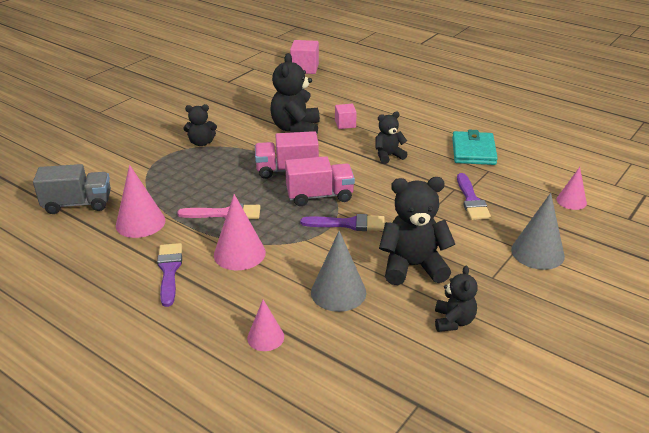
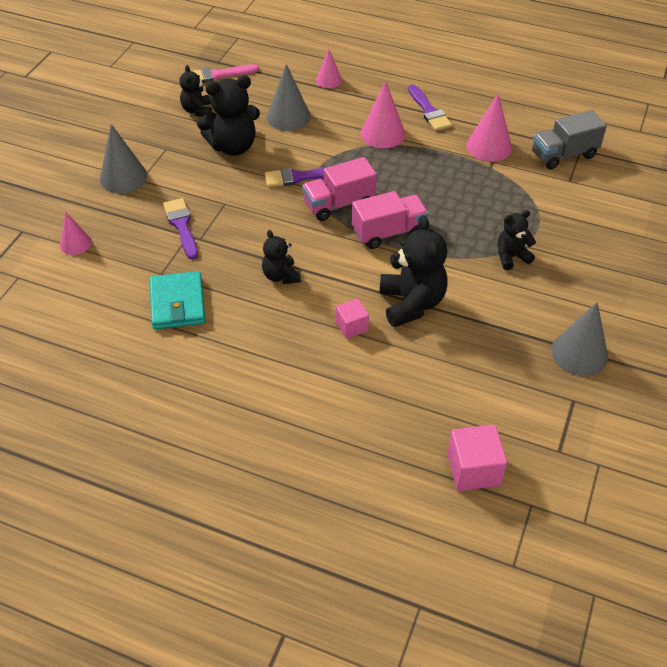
camera: 165 degrees right, 15 degrees up
(204, 96) = (579, 353): none -> grey cone
(225, 214) = (420, 168): pink brush -> pink brush (218, 75)
(388, 156) = (281, 276): black teddy bear -> black teddy bear turned 105 degrees clockwise

